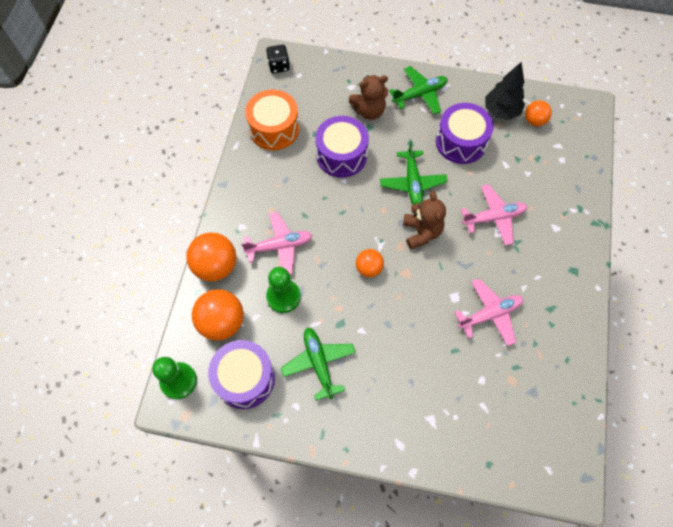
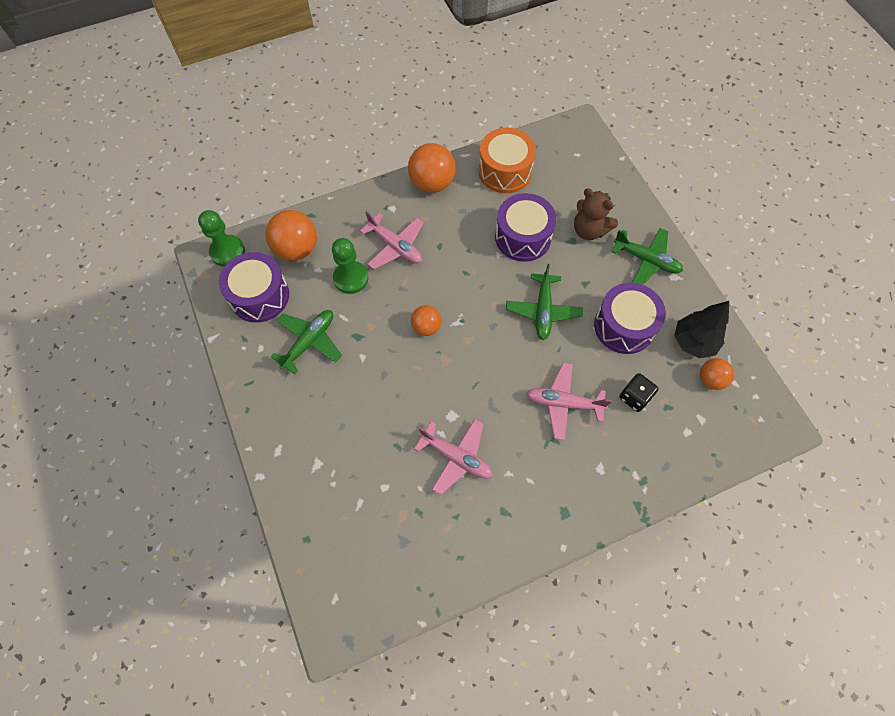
camera: 55 degrees right, 0 degrees up
(216, 266) = (342, 213): orange ball -> orange ball (432, 183)
(278, 66) = (572, 134): black dice -> black dice (634, 397)
(412, 182) = (543, 310): green plane -> green plane turned 45 degrees counterclockwise
(421, 232) = (496, 349): brown teddy bear -> none
(493, 218) = (563, 403): pink plane -> pink plane turned 150 degrees clockwise

